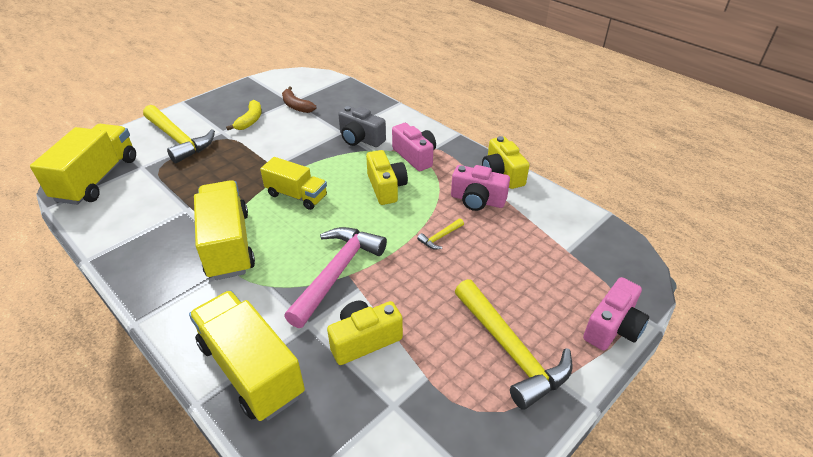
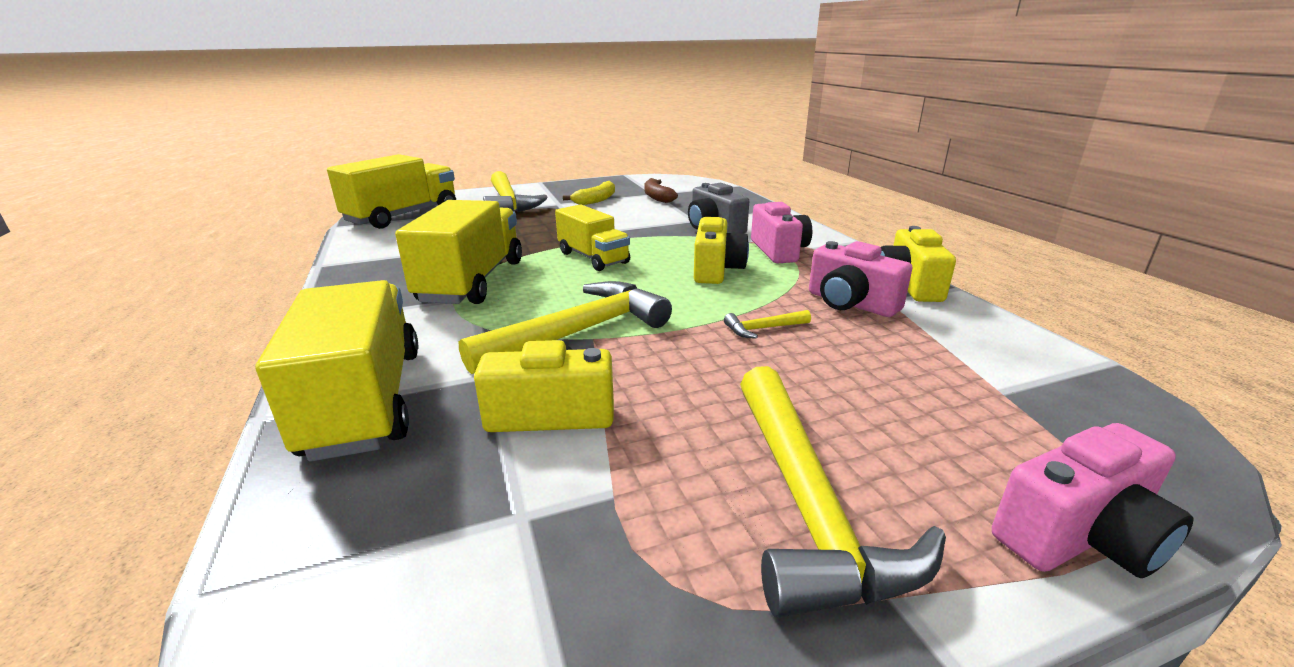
camera: 25 degrees right, 15 degrees down
(336, 273) = (578, 332): pink hammer -> yellow hammer

